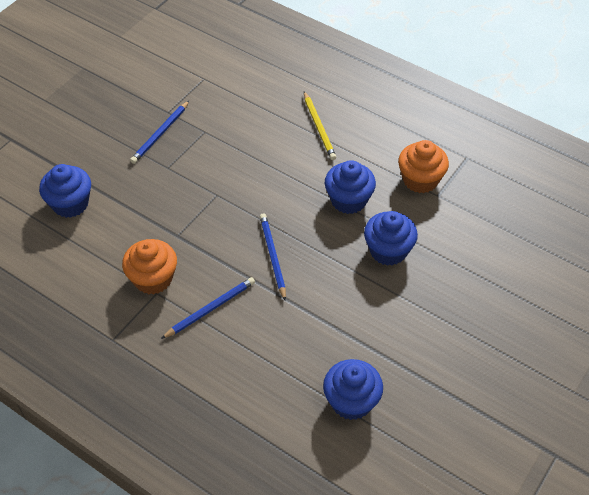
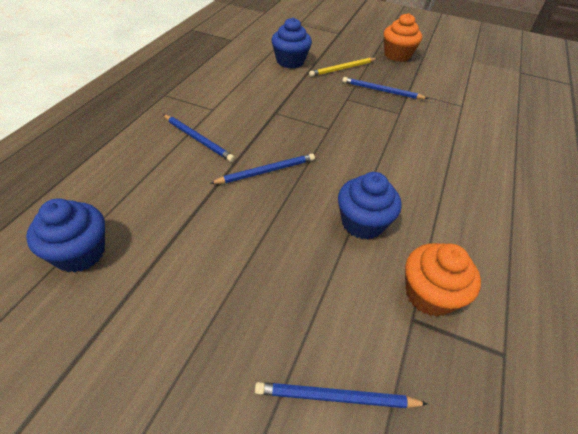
camera: 75 degrees right, 5 degrees down
(153, 279) = (226, 106): orange cupcake -> orange cupcake (397, 55)
(319, 127) = (455, 187): yellow pencil -> yellow pencil (342, 69)
(388, 250) = (299, 268): blue cupcake -> none
(486, 249) = (336, 397): none -> blue pencil

